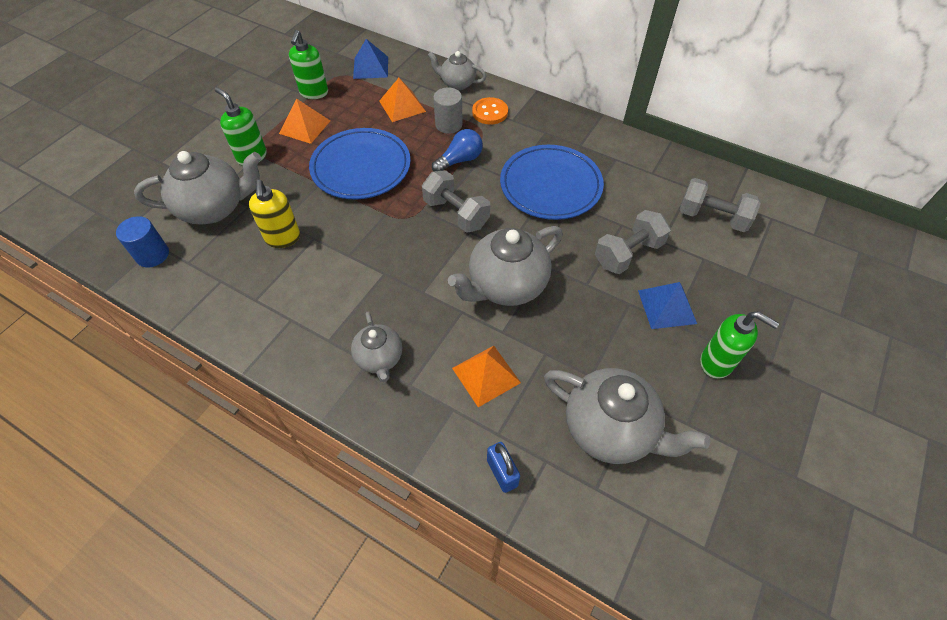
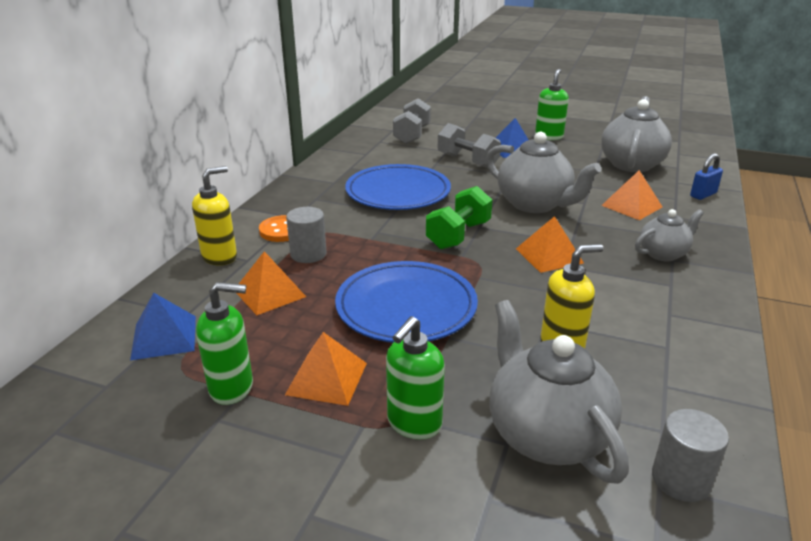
camera: 100 degrees left, 25 degrees down
(152, 255) = (680, 480): blue cylinder -> grey cylinder
(403, 267) = (549, 255): none -> orange pyramid
(456, 213) = (458, 235): grey dumbbell -> green dumbbell
(457, 84) = (220, 257): grey teapot -> yellow soap dispenser
(460, 160) = (373, 241): blue light bulb -> none

